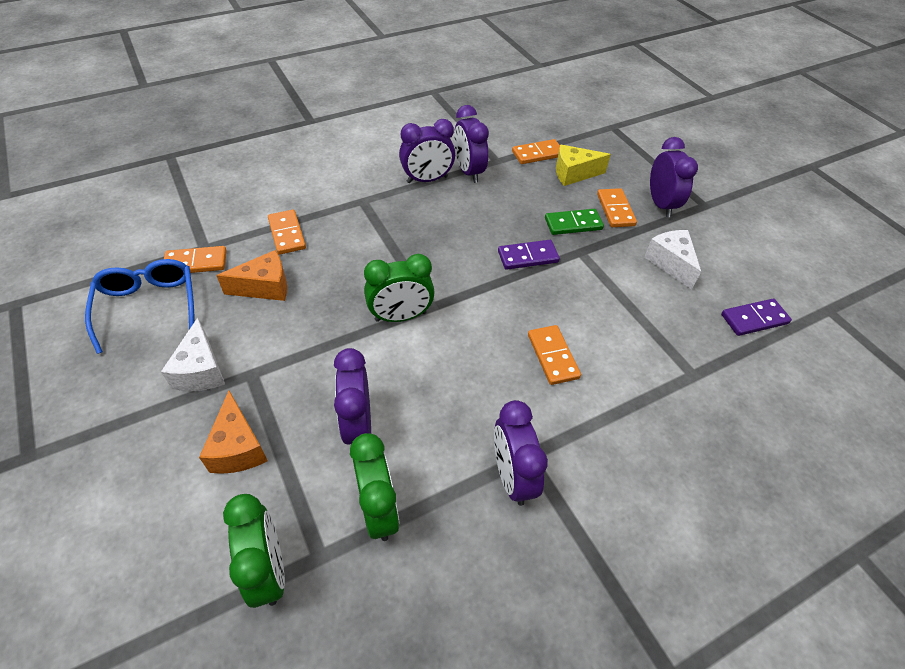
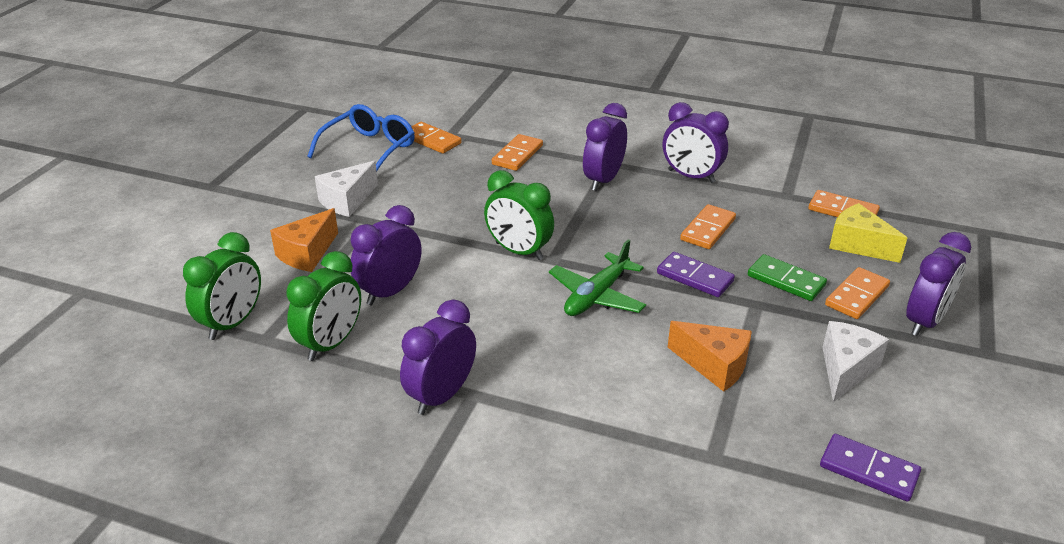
camera: 50 degrees right, 15 degrees down
(265, 287) = (453, 178): orange cheese -> orange cheese (714, 365)
(469, 171) = (742, 189): purple clock -> purple clock (603, 180)
(495, 314) = (597, 296): none -> green plane
(553, 356) = (599, 353): orange domino -> orange domino (708, 229)

